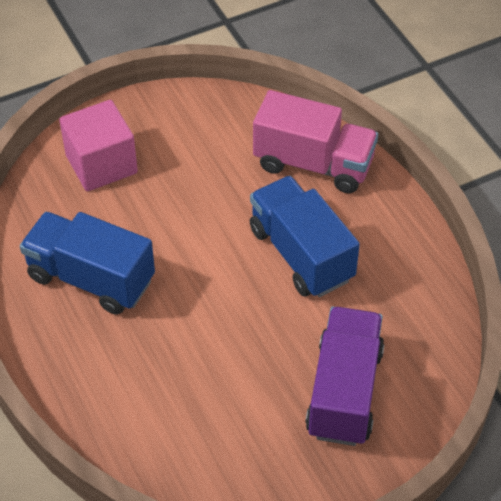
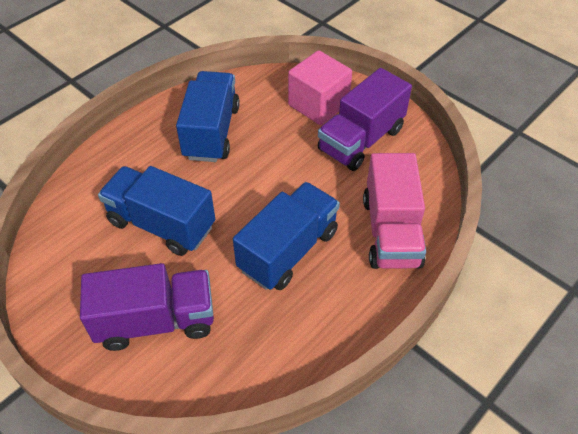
camera: 70 degrees right, 0 degrees up
(178, 145) = (361, 140): none -> purple truck
(215, 360) = (161, 224): none -> blue truck

